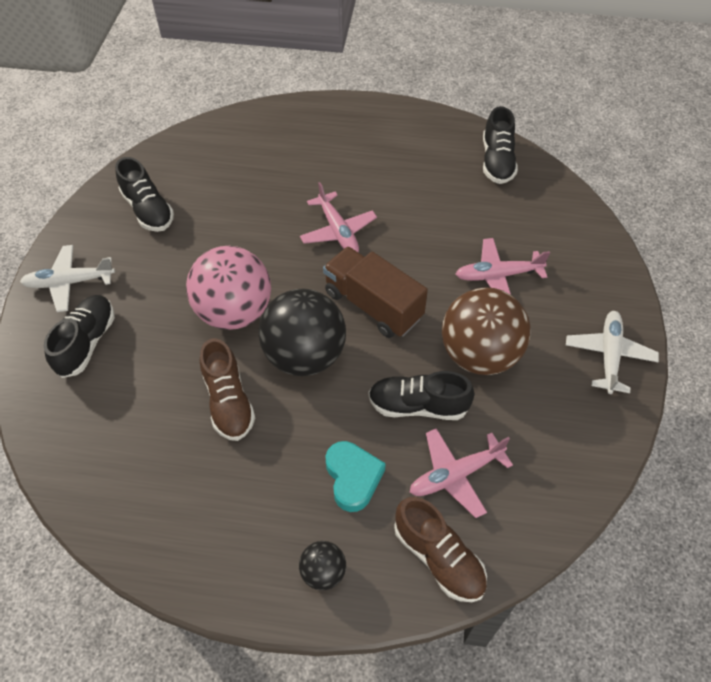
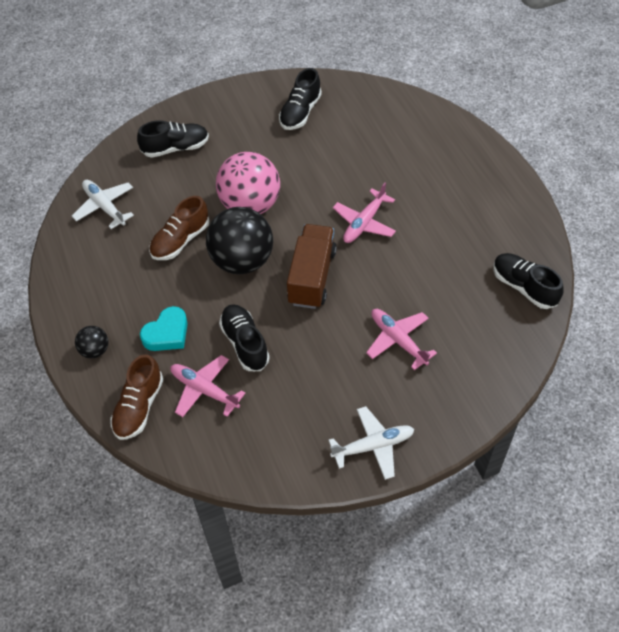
camera: 60 degrees right, 0 degrees up
(69, 282) = (213, 112): white plane -> white plane (104, 207)
(479, 354) = (314, 360): brown ball -> none
(497, 161) = (523, 287): black shoe -> black shoe turned 75 degrees clockwise

